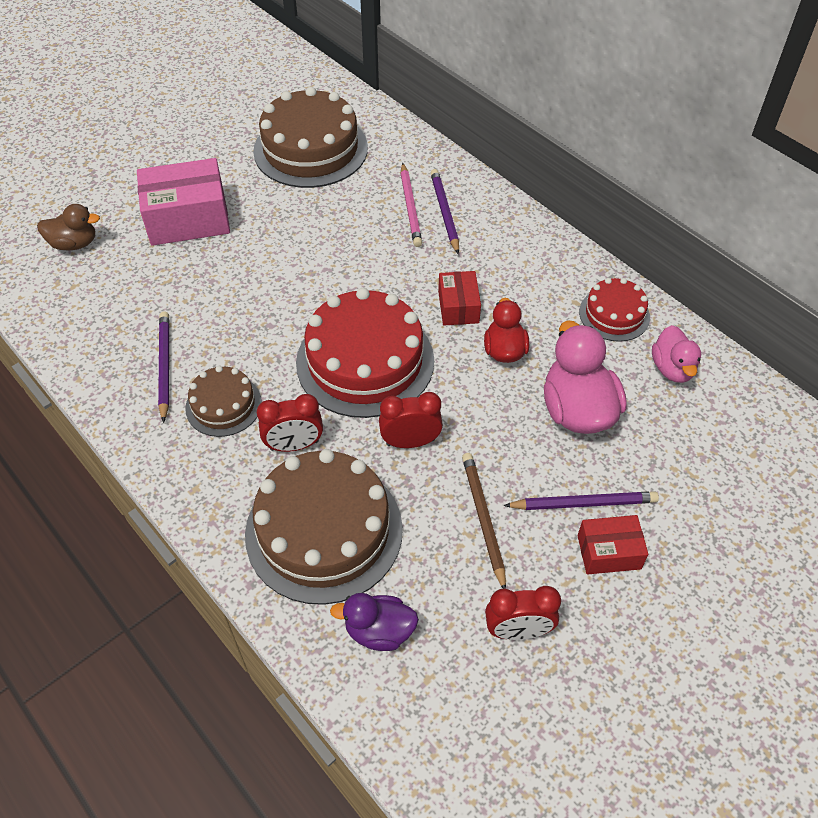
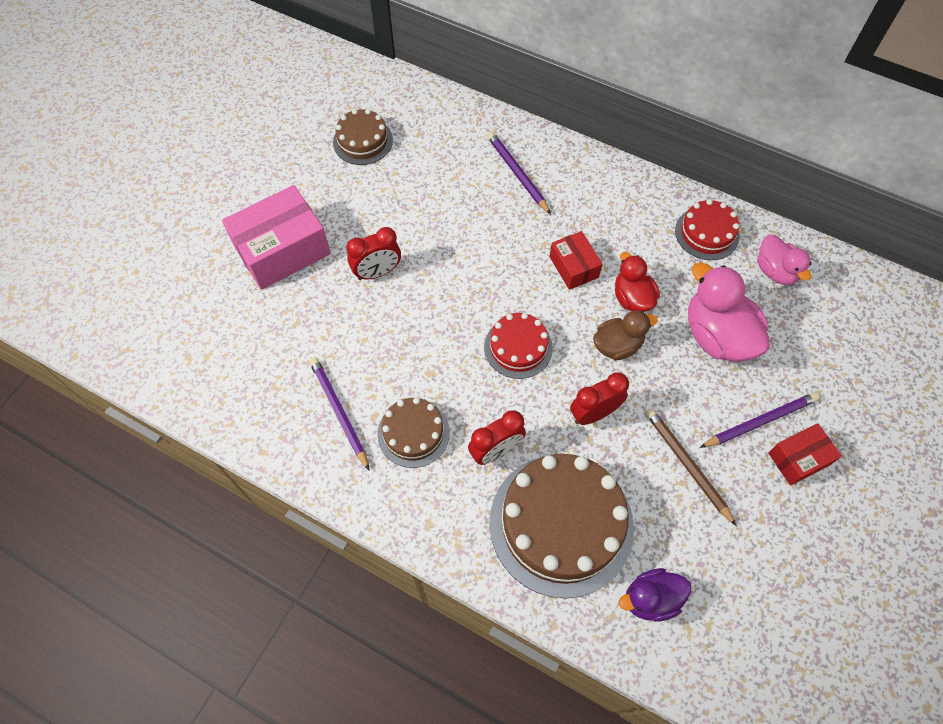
camera: 20 degrees left, 10 degrees up
(74, 244) = (184, 310): brown duck -> brown duck (617, 345)
(310, 149) = (363, 141): brown cake -> brown cake, size x0.53
(365, 361) = (518, 347): red cake -> red cake, size x0.53
(410, 207) = (484, 177): pink pencil -> none
(518, 631) = (760, 556): red clock -> red clock (377, 272)

